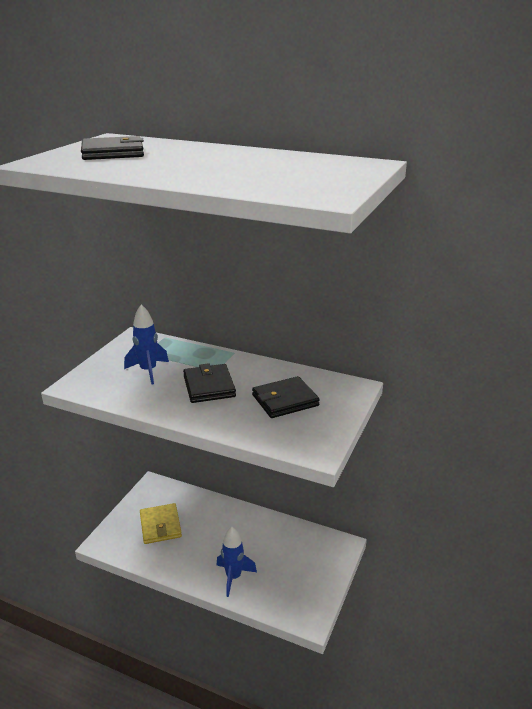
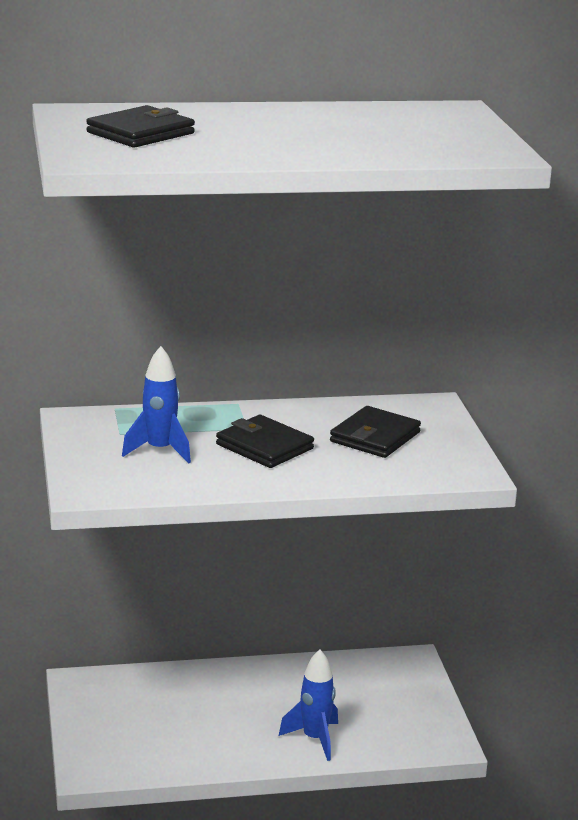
camera: 35 degrees left, 5 degrees down
(160, 526) = (150, 723): yellow wallet -> none

